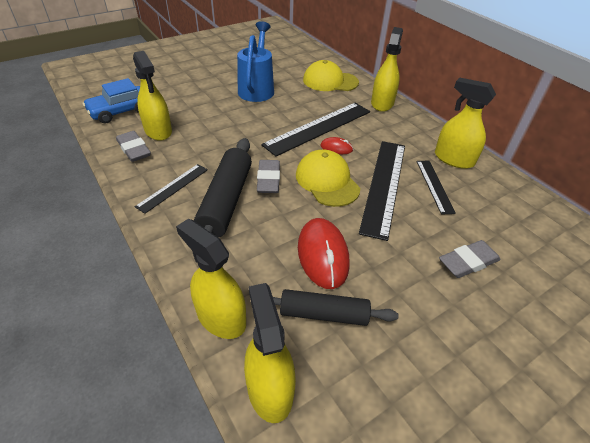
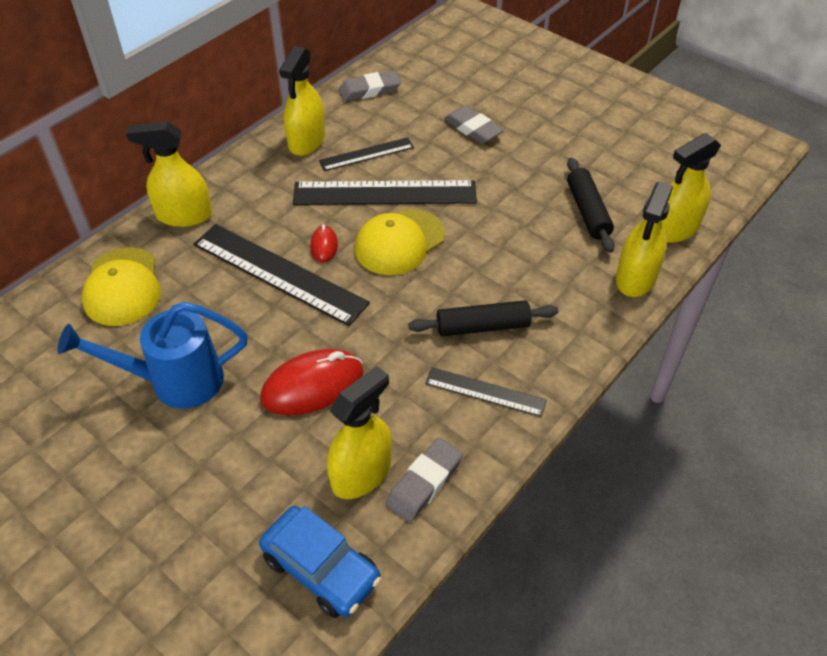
camera: 105 degrees left, 5 degrees up
(226, 201) = (482, 326): black rolling pin -> black rolling pin, size x0.66
(268, 179) = (422, 297): grey eraser -> grey eraser (369, 90)
(323, 255) = (520, 224): red mouse -> red mouse (312, 385)

